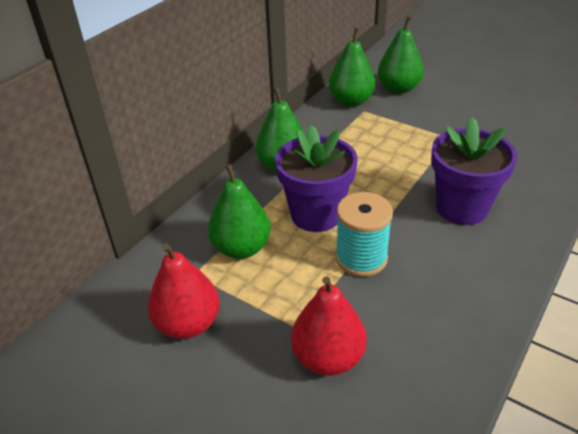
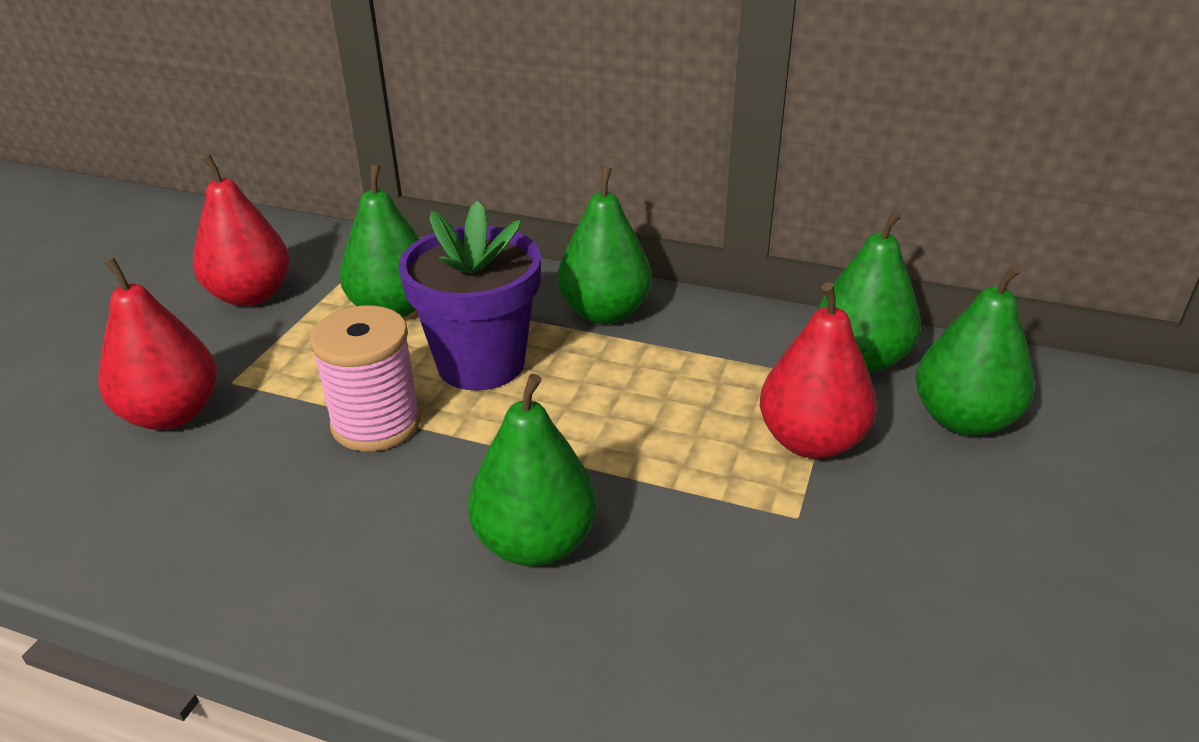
camera: 75 degrees right, 5 degrees down
(361, 258) = (376, 423): turquoise spool -> pink spool
(405, 125) = (811, 441): none -> red pear
(461, 208) = (535, 543): purple flower pot -> green pear

